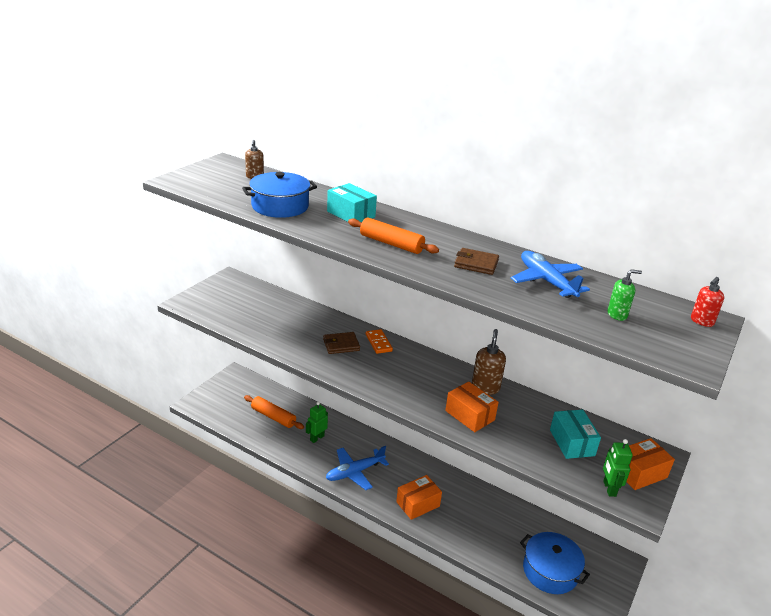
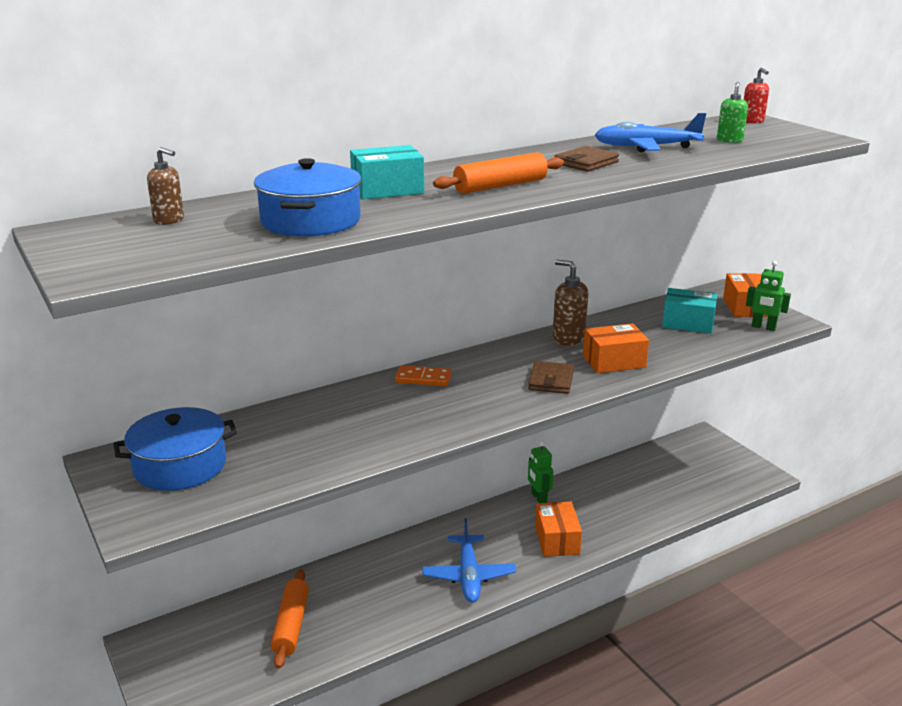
camera: 60 degrees left, 5 degrees down
(273, 417) = (291, 625): orange rolling pin -> orange rolling pin turned 60 degrees counterclockwise
(317, 438) = (375, 591): green robot -> green robot (538, 498)
(341, 345) = (404, 406): brown wallet -> brown wallet (551, 381)
(550, 571) = (698, 483): blue pot -> blue pot (180, 466)

